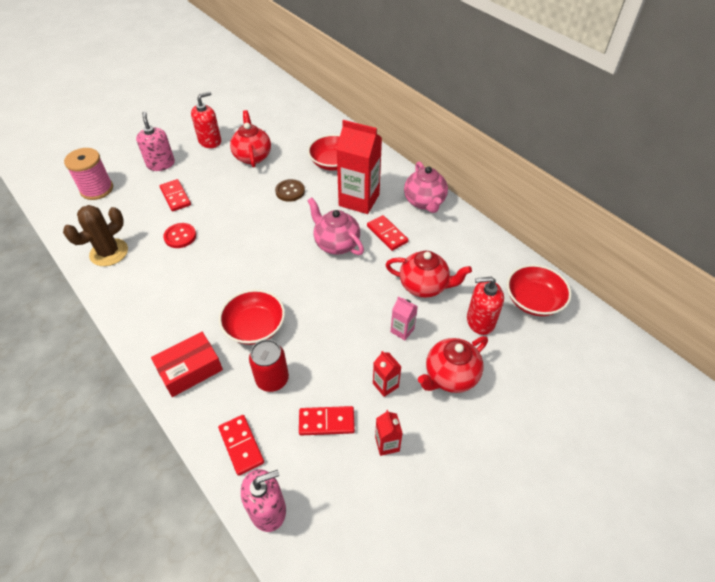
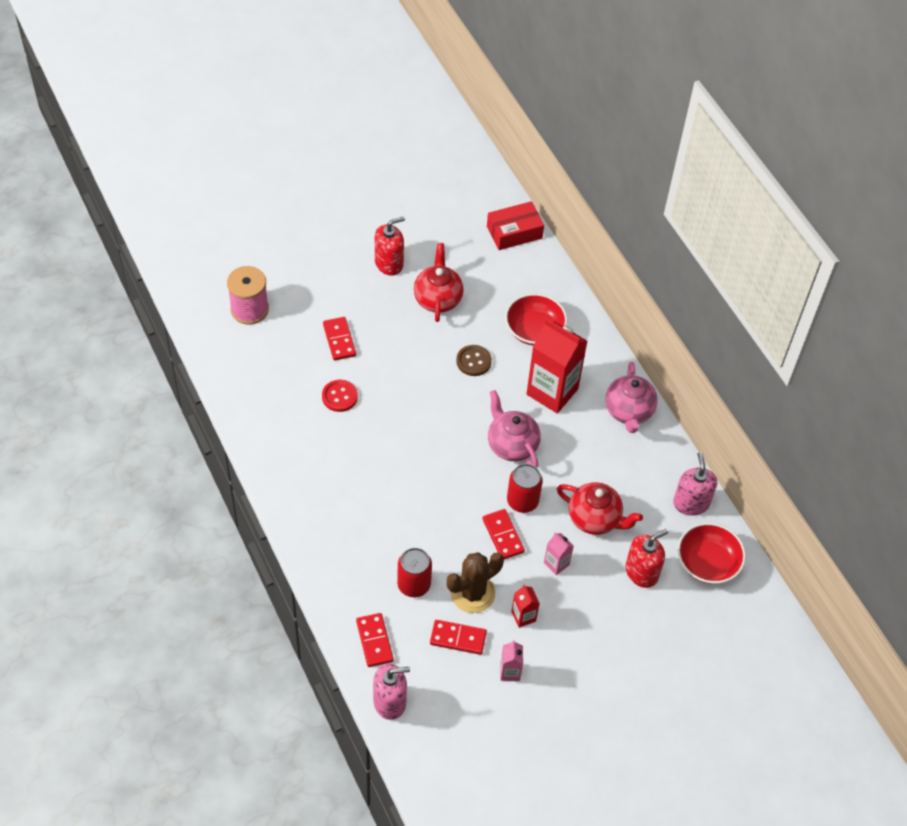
camera: 10 degrees right, 5 degrees up
(109, 252) = (260, 400): brown cactus -> brown cactus (472, 593)
(161, 164) = (326, 287): pink soap dispenser -> pink soap dispenser (691, 503)
(190, 369) = (335, 556): red box -> red box (514, 232)
(255, 327) = (405, 525): red bowl -> none
(357, 285) = (522, 501): none -> red can
(387, 234) = (572, 445): red domino -> red domino (503, 535)
(387, 444) = (510, 672): red carton -> pink carton
(450, 376) = (590, 622): red teapot -> none
(480, 321) = (641, 572): red soap dispenser -> red soap dispenser turned 135 degrees clockwise

